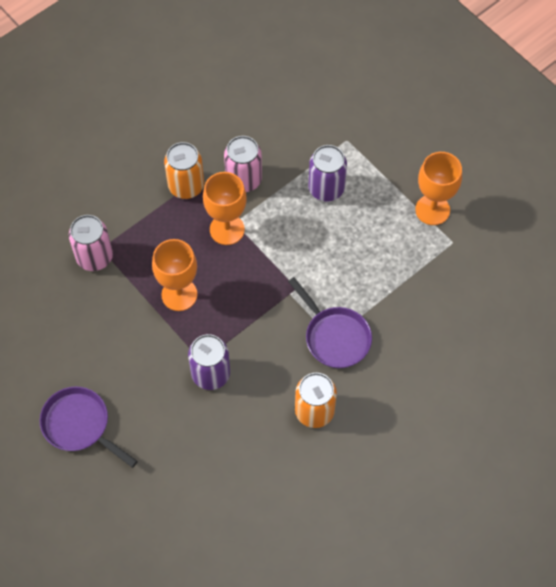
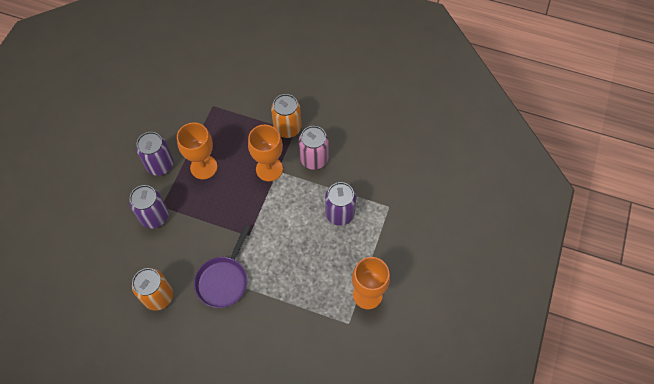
camera: 60 degrees right, 0 degrees up
(79, 425) = (81, 161): purple pan -> none
(94, 257) = (204, 106): pink can -> none
(145, 339) = (160, 165): none -> purple can

